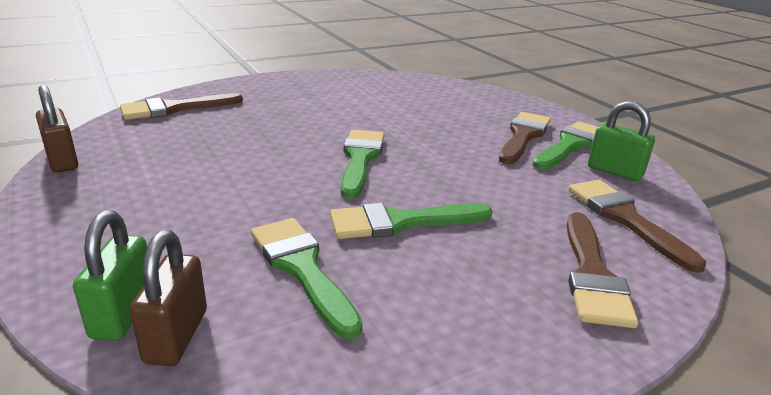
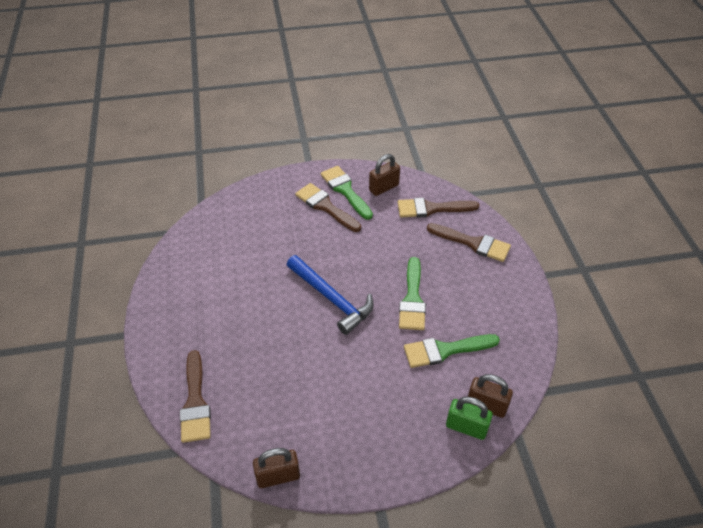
camera: 70 degrees left, 20 degrees up
(360, 159) = (331, 299): green brush -> blue hammer
(615, 171) = (384, 188): green padlock -> brown padlock

